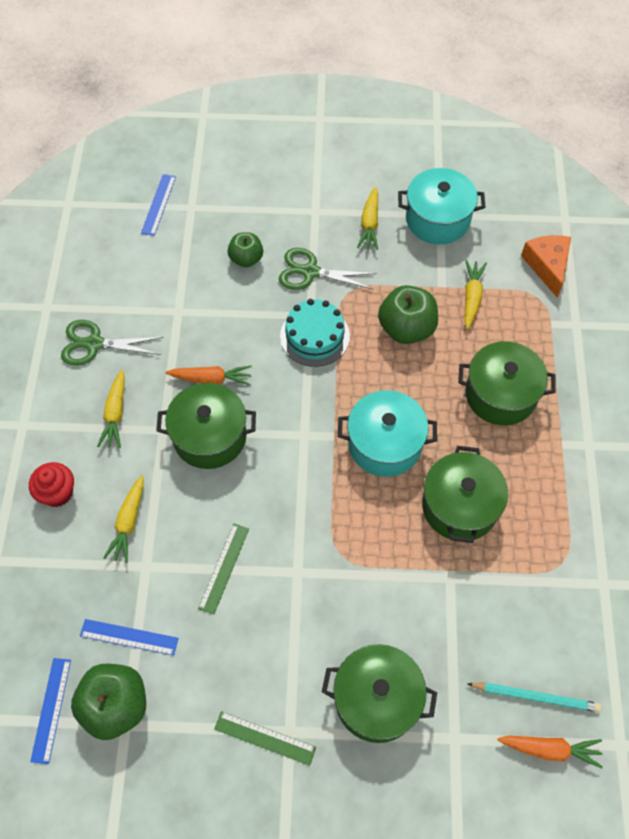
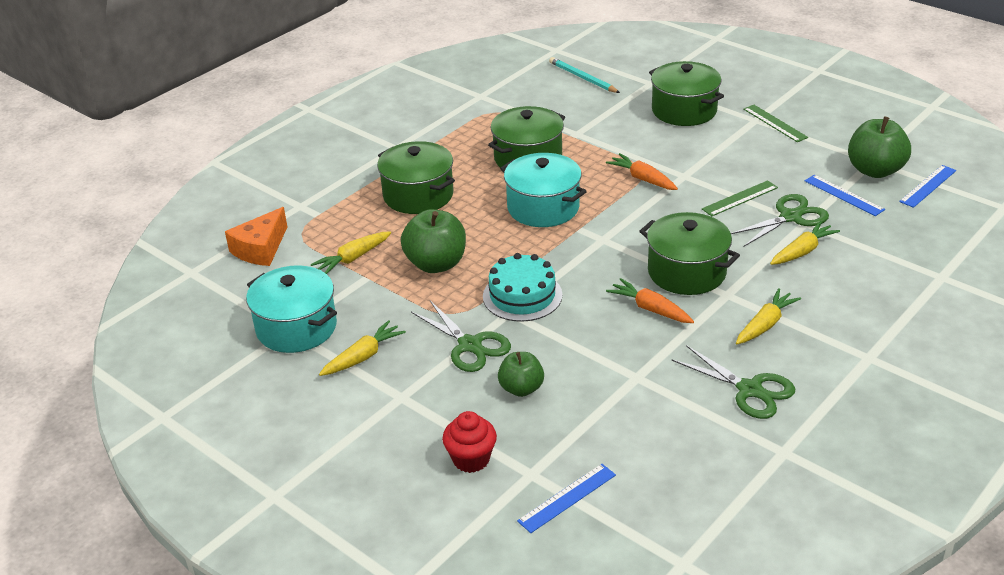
camera: 140 degrees left, 25 degrees down
(58, 493) = (858, 294): red cupcake -> red cupcake (471, 459)
(163, 567) = (790, 217): none -> green scissors
(549, 749) = (598, 62): orange carrot -> orange carrot (643, 179)

